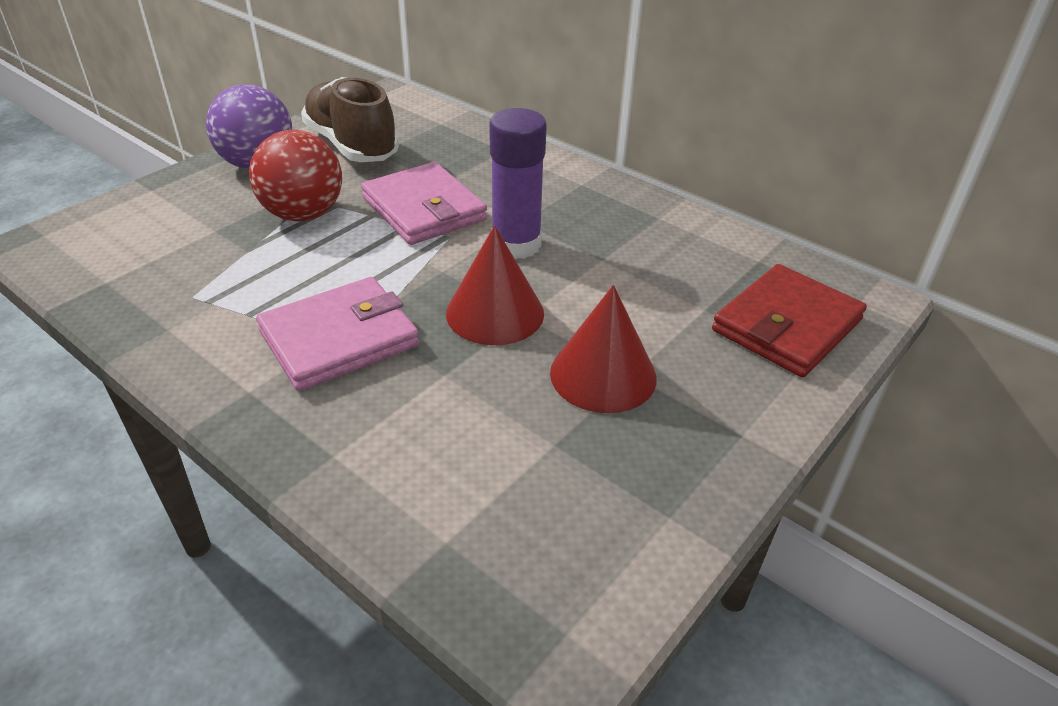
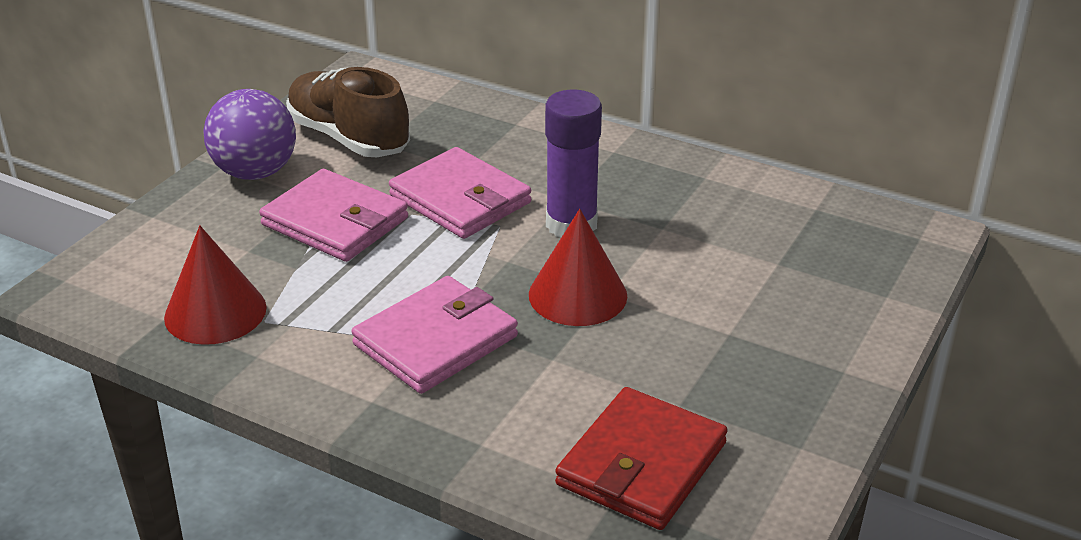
camera: 10 degrees left, 5 degrees down
(303, 214) = (335, 221): red ball -> pink wallet
(603, 375) = (702, 337): red cone -> red cone (215, 312)
(786, 325) = (858, 268): red wallet -> red wallet (641, 464)

